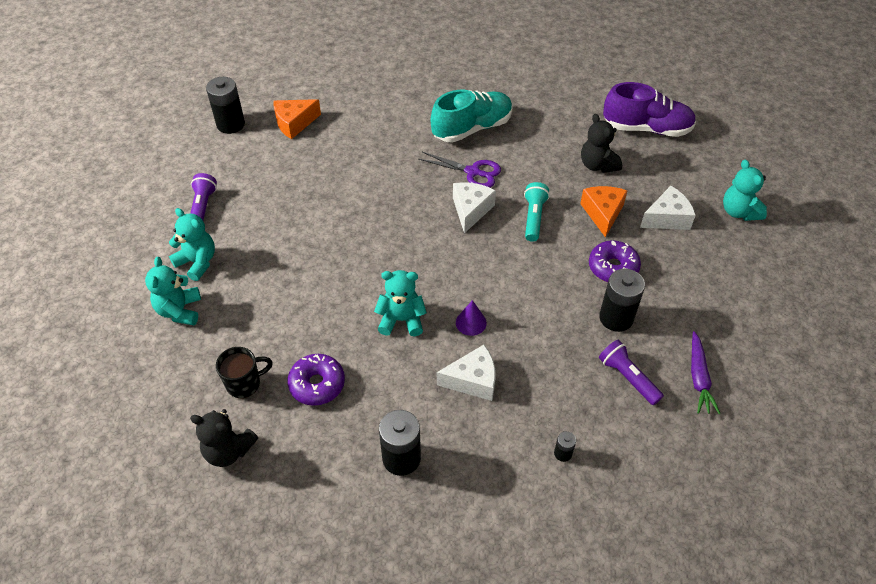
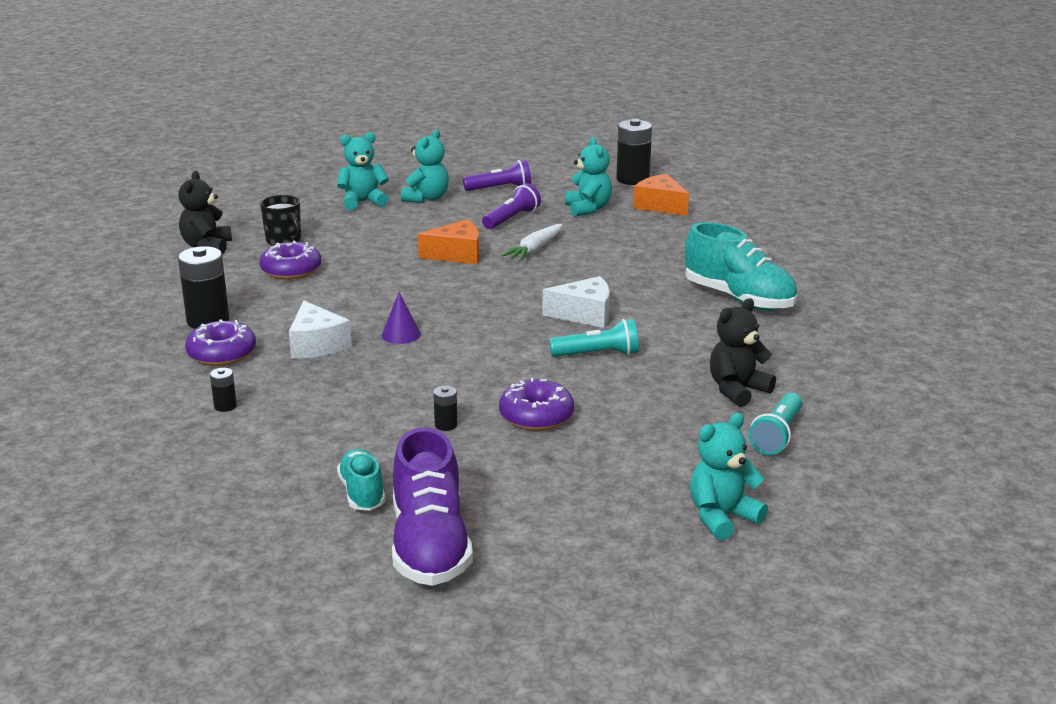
camera: 75 degrees right, 25 degrees down
(345, 213) = (535, 249): none -> white carrot
(401, 320) = (390, 298): turquoise teddy bear -> turquoise teddy bear (588, 209)
(470, 450) = (222, 354): none -> purple donut
(473, 172) = (655, 308): purple scissors -> none
(602, 213) = (638, 401): orange cheese -> orange cheese (457, 254)
(616, 318) = (446, 425): black battery -> black battery, size x0.47
(628, 377) = (348, 440): purple flashlight -> purple flashlight (512, 219)
(646, 128) = (857, 424): purple shoe -> purple shoe (430, 546)
(654, 164) = (777, 435): none -> turquoise flashlight
(667, 218) = (662, 452): white cheese -> none
(698, 378) = (362, 493): purple carrot -> turquoise shoe

